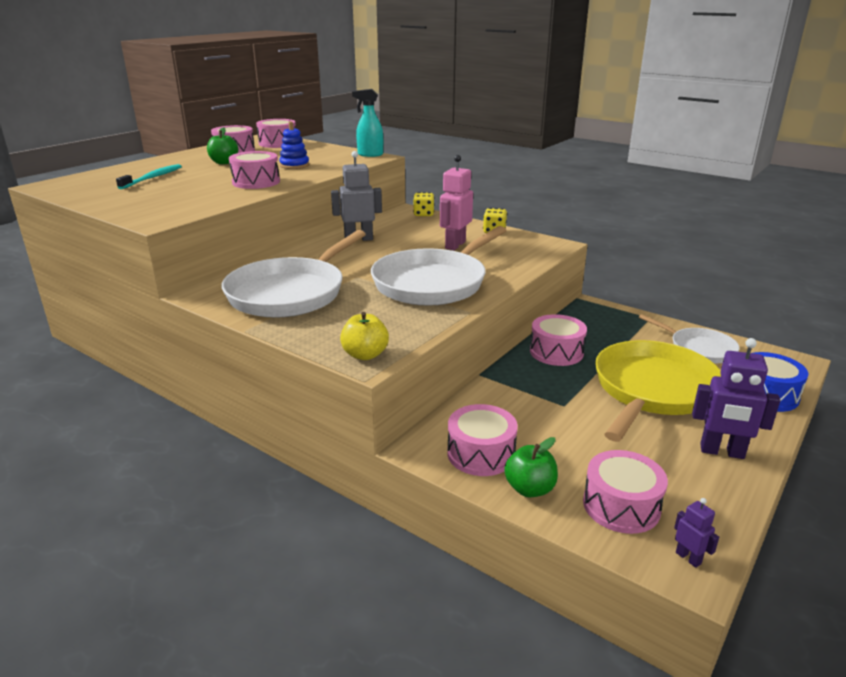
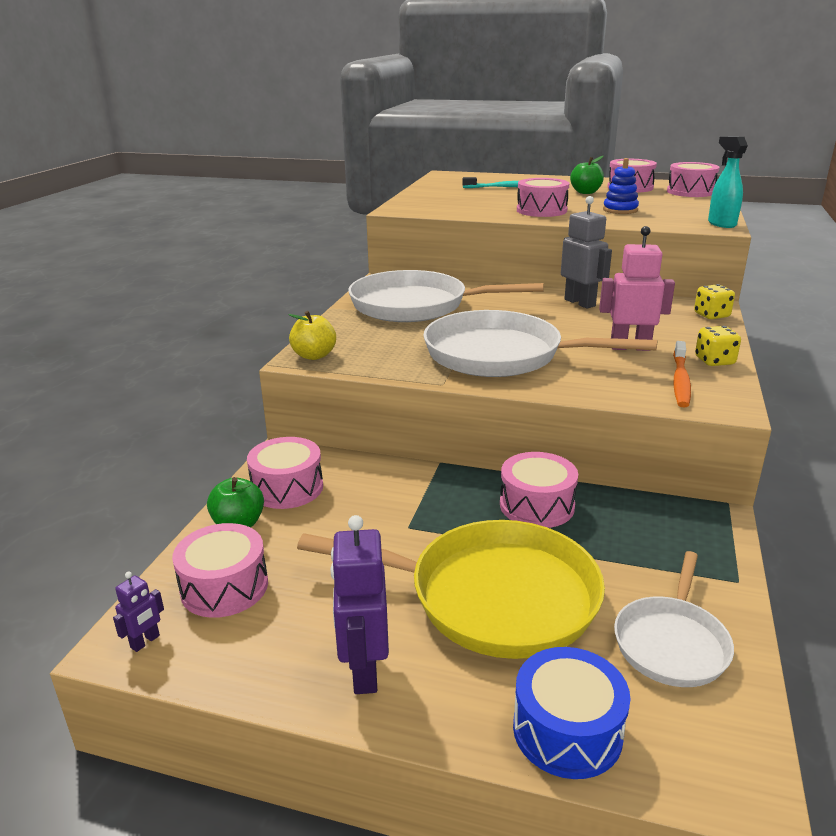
camera: 70 degrees right, 0 degrees up
(515, 245) = (680, 380): none -> orange toothbrush

